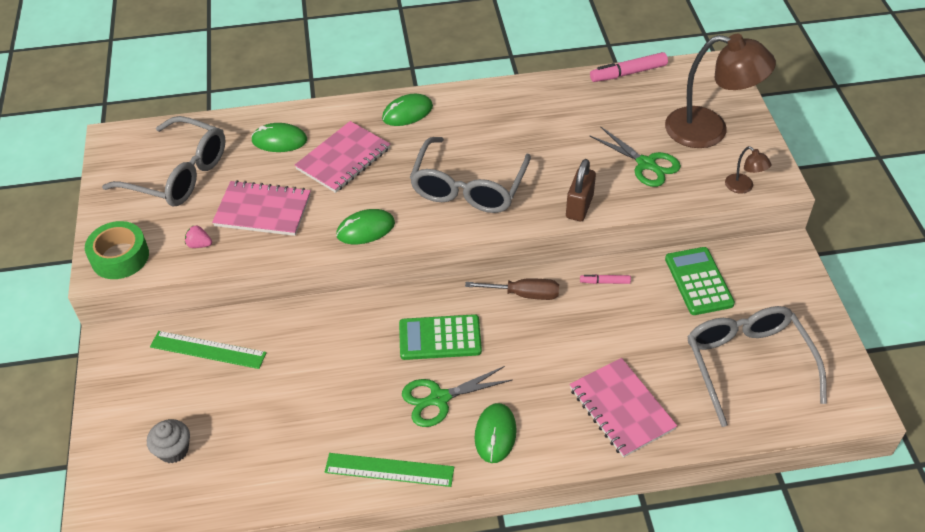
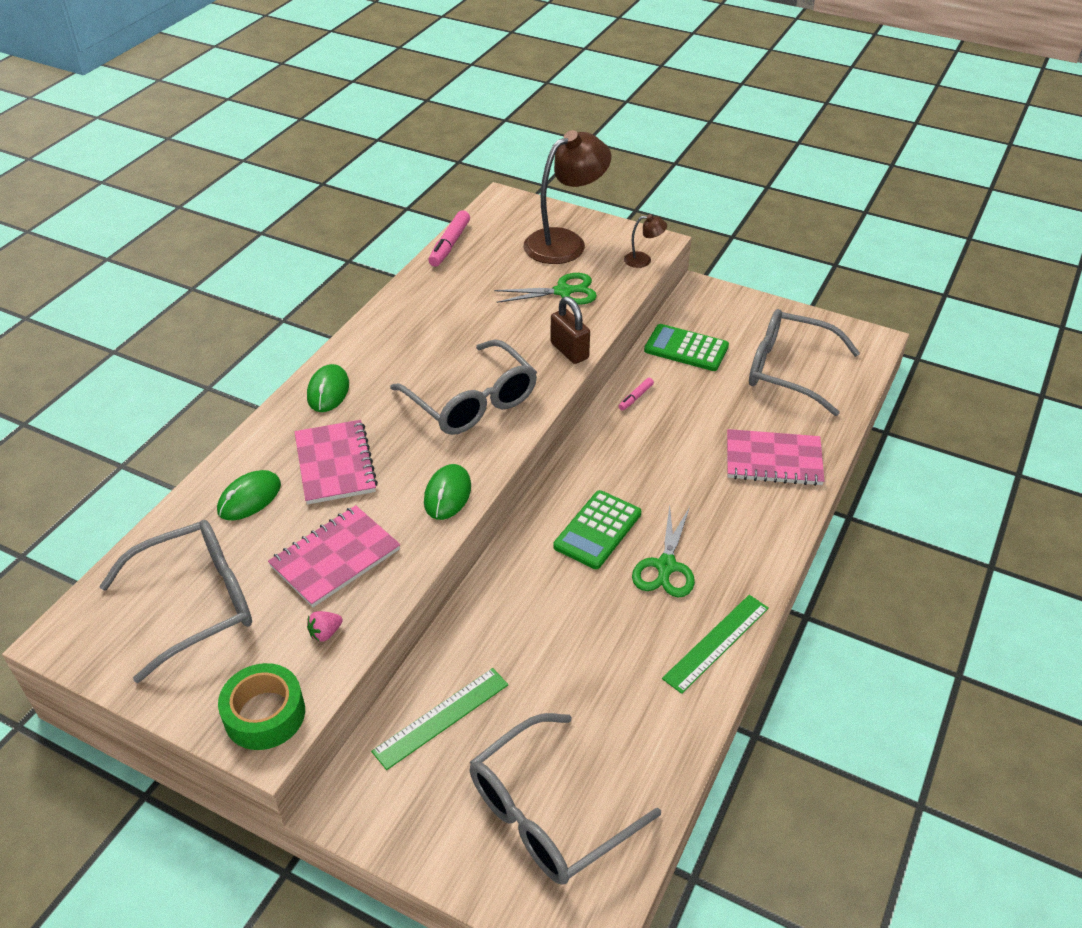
camera: 55 degrees left, 5 degrees down
(173, 450) = (549, 812): grey cupcake -> grey glasses
(495, 434) = (736, 550): green mouse -> none
(524, 294) = (601, 451): brown screwdriver -> none

